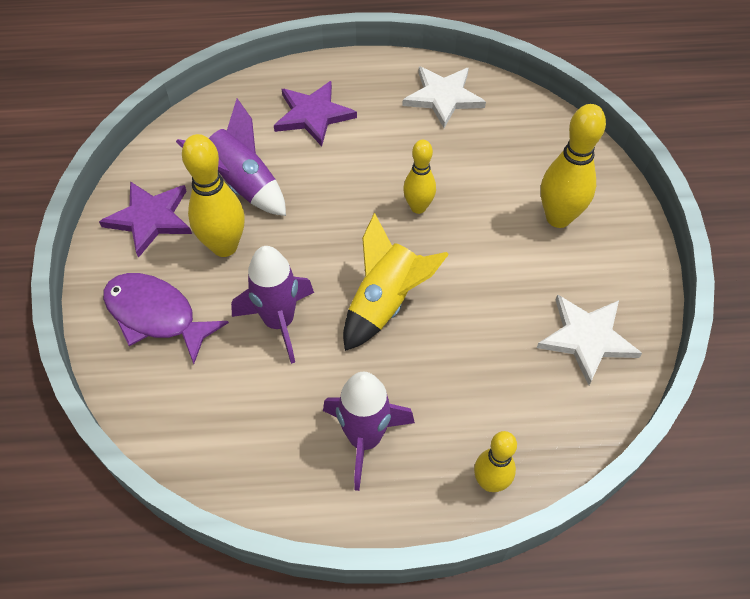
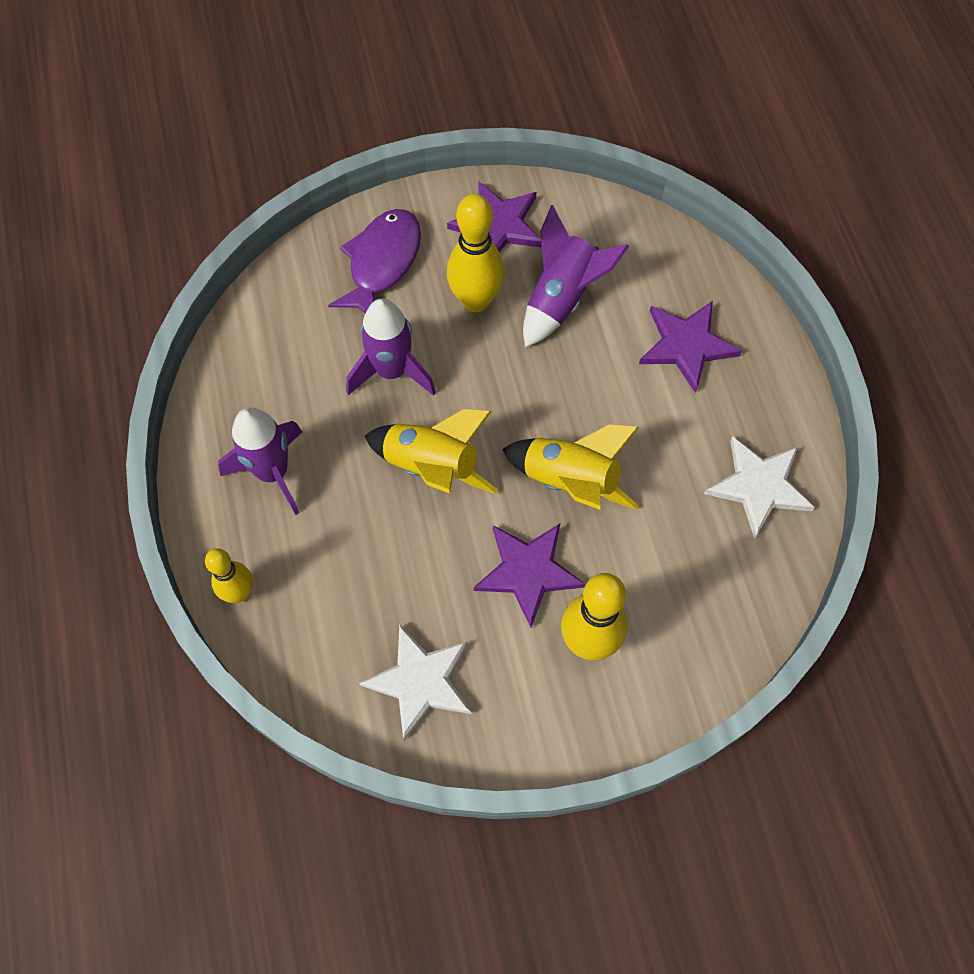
camera: 80 degrees right, 10 degrees up
(418, 207) = (570, 481): yellow bowling pin -> yellow rocket
(495, 248) = (528, 571): none -> purple star

